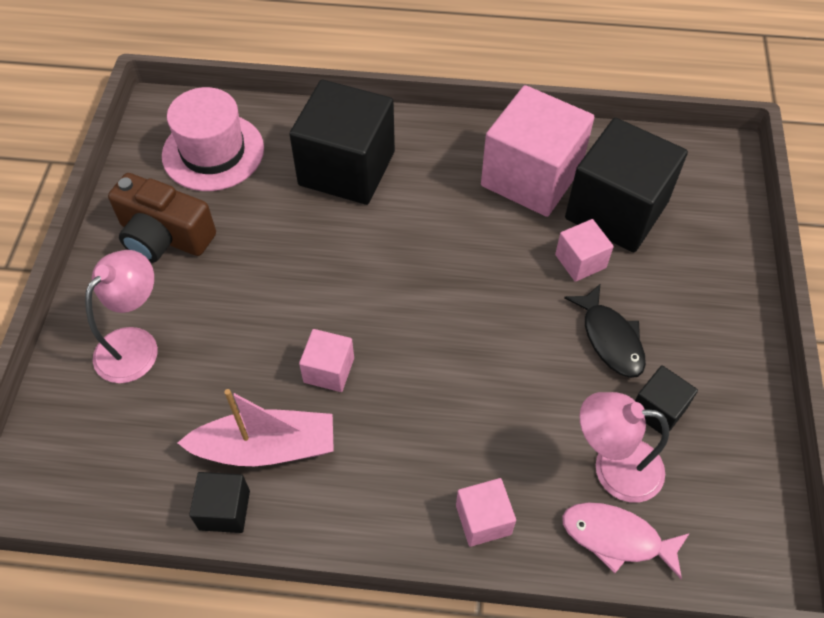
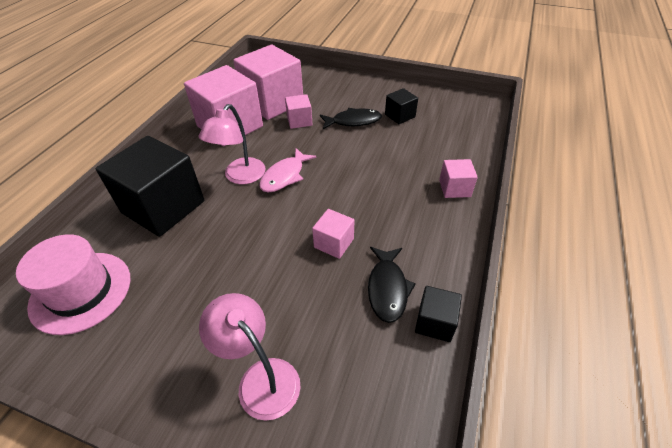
camera: 75 degrees left, 10 degrees down
(164, 236) = (151, 341): brown camera -> none
(266, 447) = (387, 289): pink boat -> black fish
(613, 467) = (429, 136): pink lamp -> pink lamp (240, 177)
(616, 210) = (272, 102): black cube -> pink cube
(616, 538) = (468, 143): pink fish -> pink fish (284, 176)

